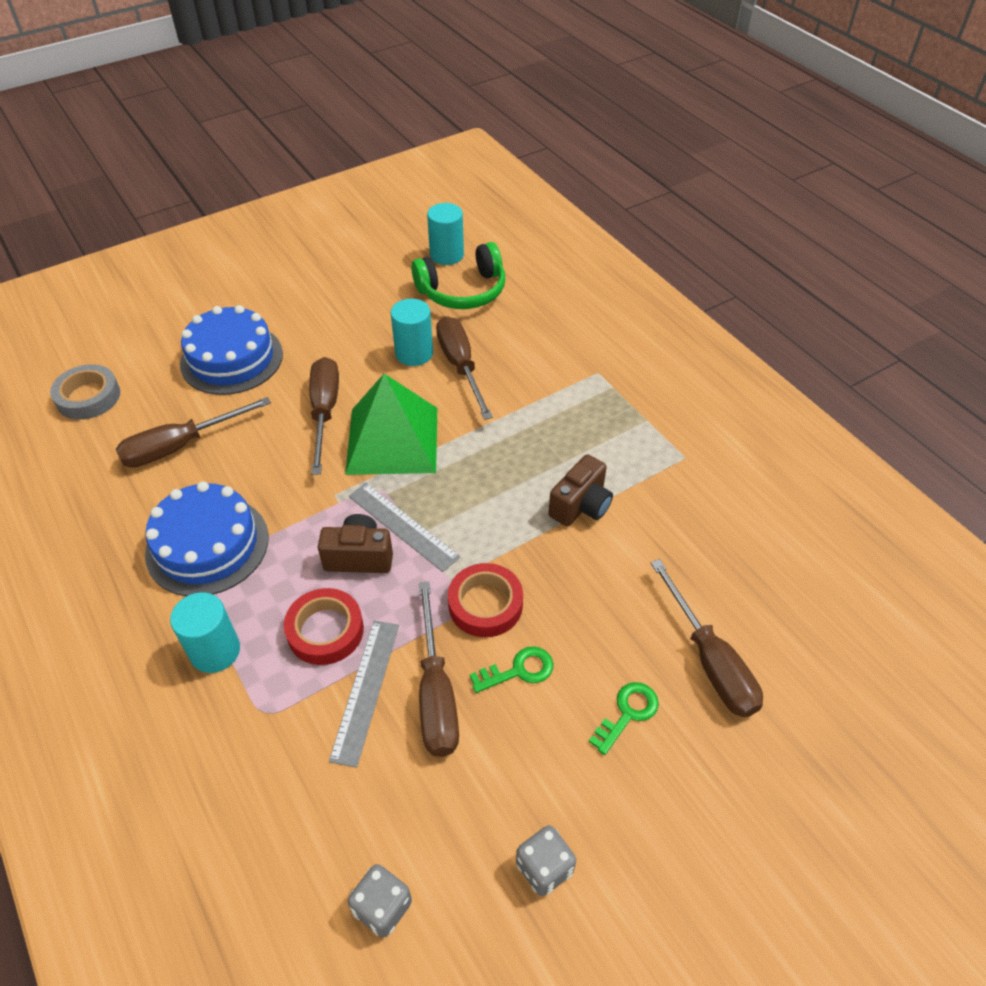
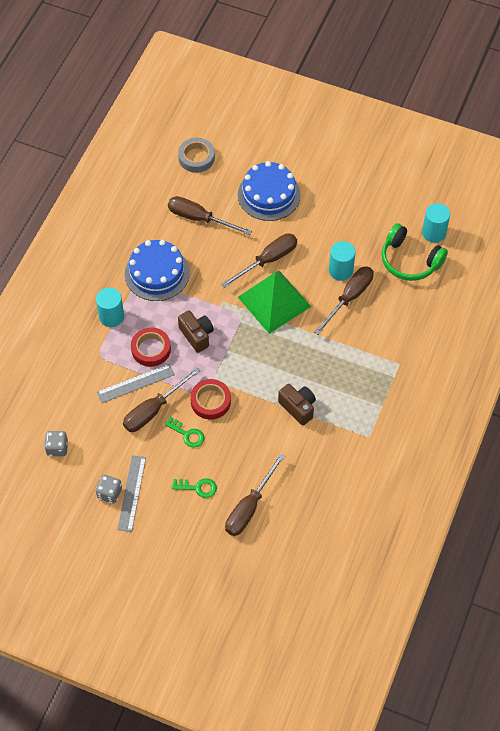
camera: 55 degrees right, 10 degrees up
(403, 526) = (227, 341): grey ruler -> grey ruler (132, 493)
(581, 506) = (298, 407): brown camera -> brown camera turned 135 degrees counterclockwise

